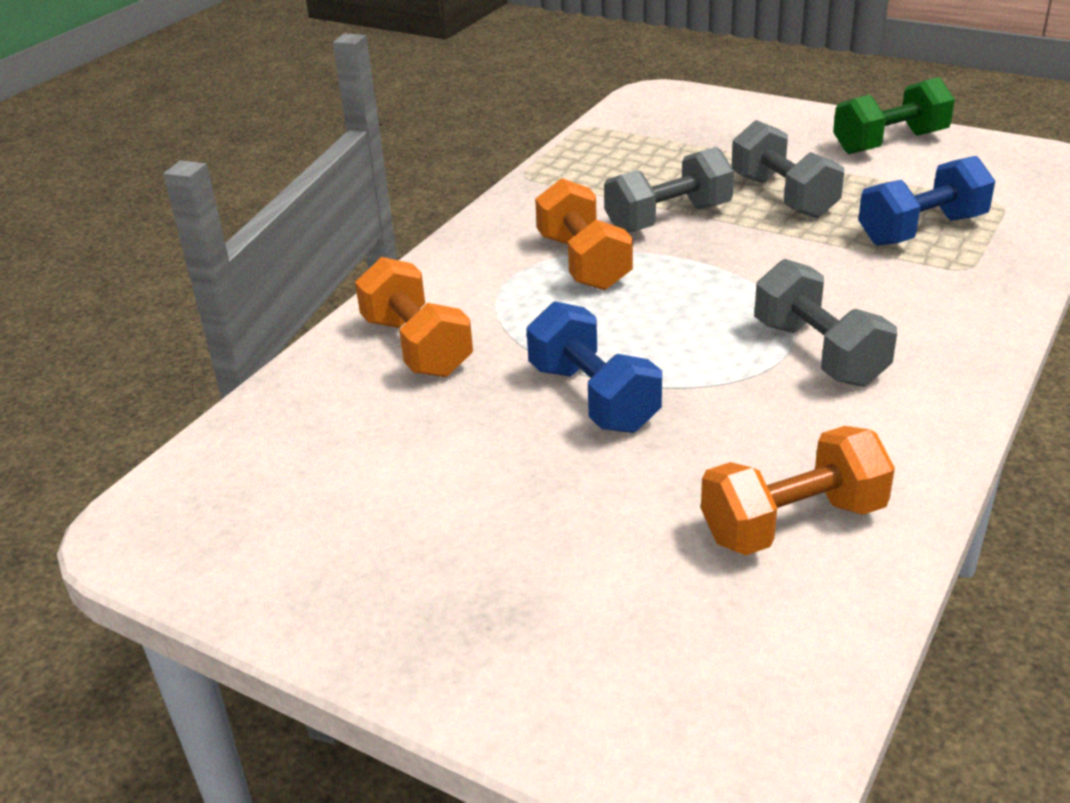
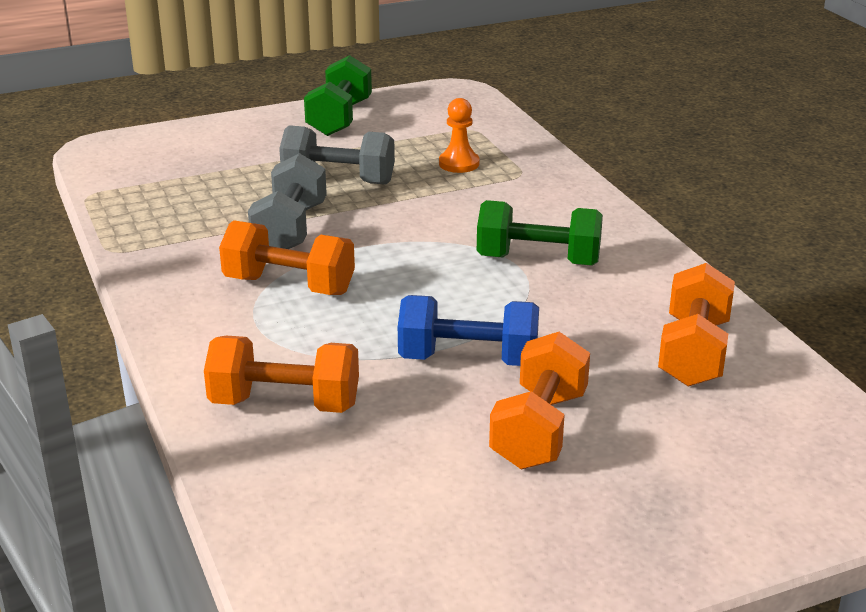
camera: 55 degrees left, 5 degrees down
(533, 488) = (539, 429): none -> orange dumbbell
(818, 353) = (538, 260): grey dumbbell -> green dumbbell
(922, 230) = (459, 163): blue dumbbell -> orange pawn

